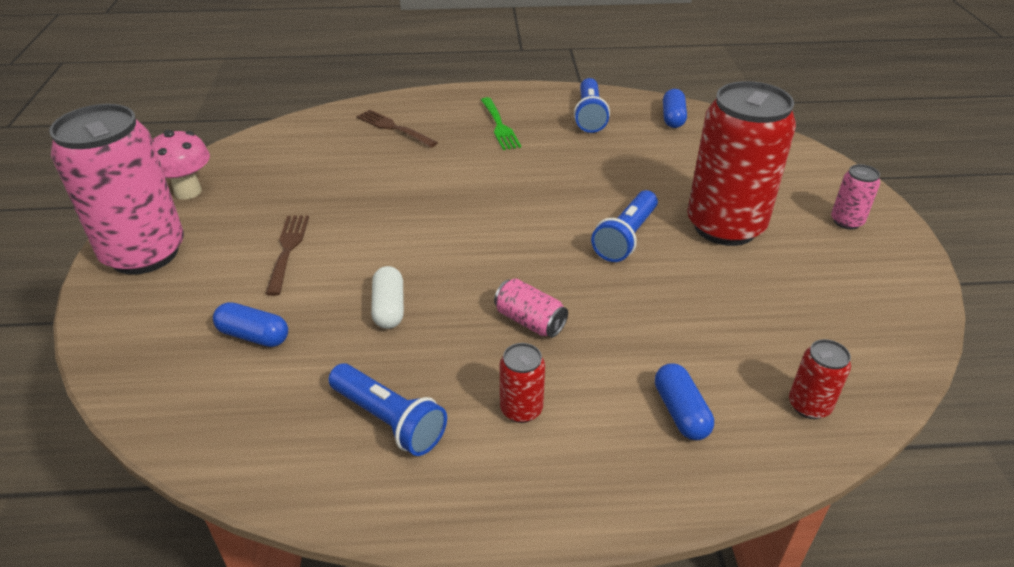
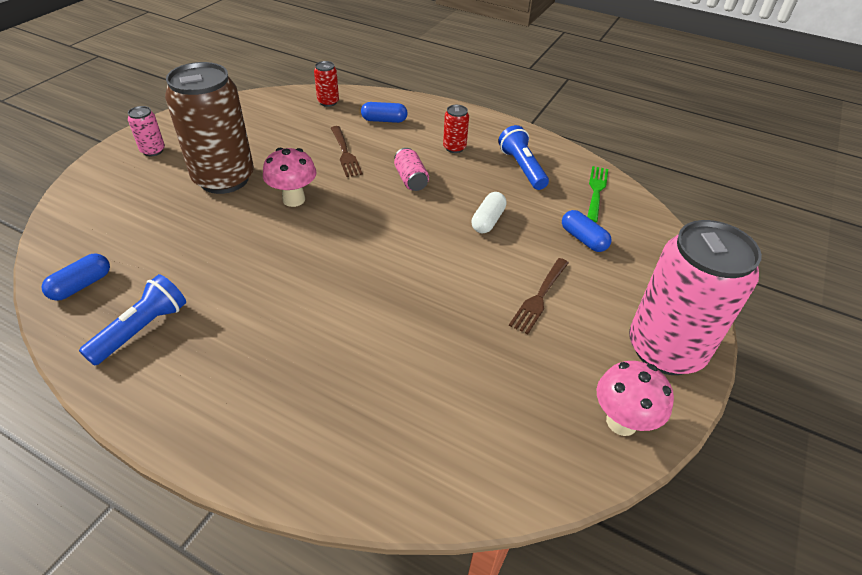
camera: 150 degrees left, 5 degrees up
(394, 128) = (350, 422): brown fork -> brown fork (345, 153)
(499, 126) = (241, 362): green fork -> green fork (596, 191)
(625, 237) = (294, 199): blue flashlight -> pink mushroom
(680, 412) = (384, 120): blue capsule -> blue capsule turned 75 degrees clockwise
(725, 226) = (224, 179): red can -> brown can

